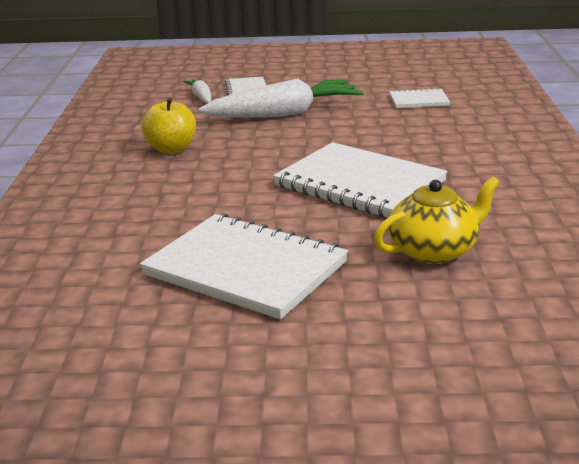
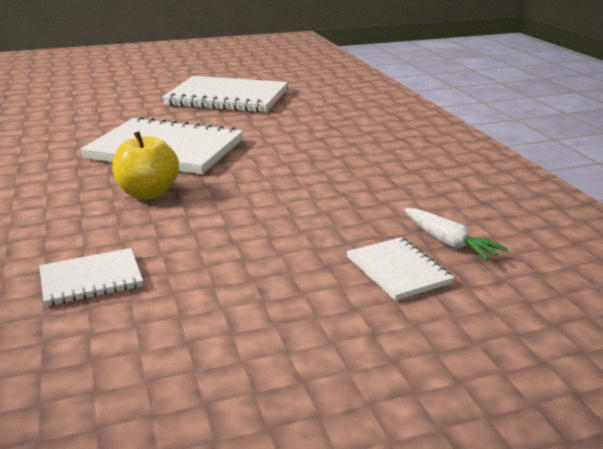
camera: 160 degrees right, 0 degrees up
(171, 149) = (377, 162): yellow apple -> yellow apple (148, 193)
(285, 114) = (293, 224): white carrot -> none
(434, 251) = (104, 115): yellow teapot -> none

